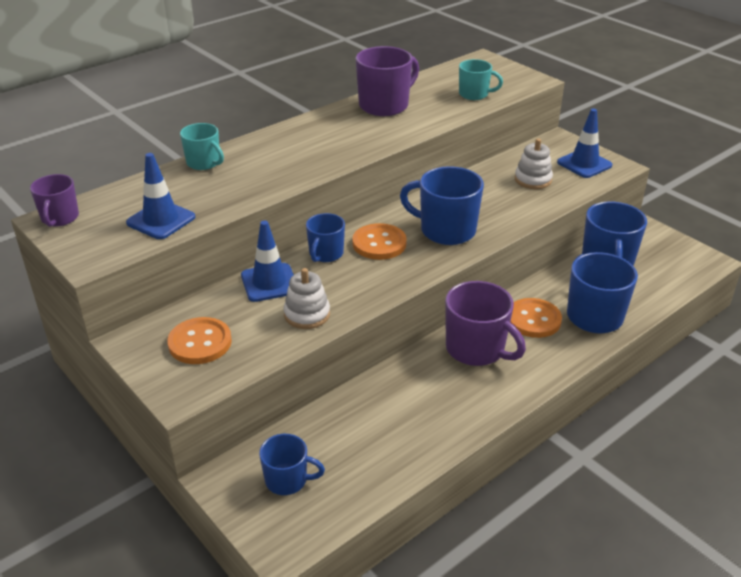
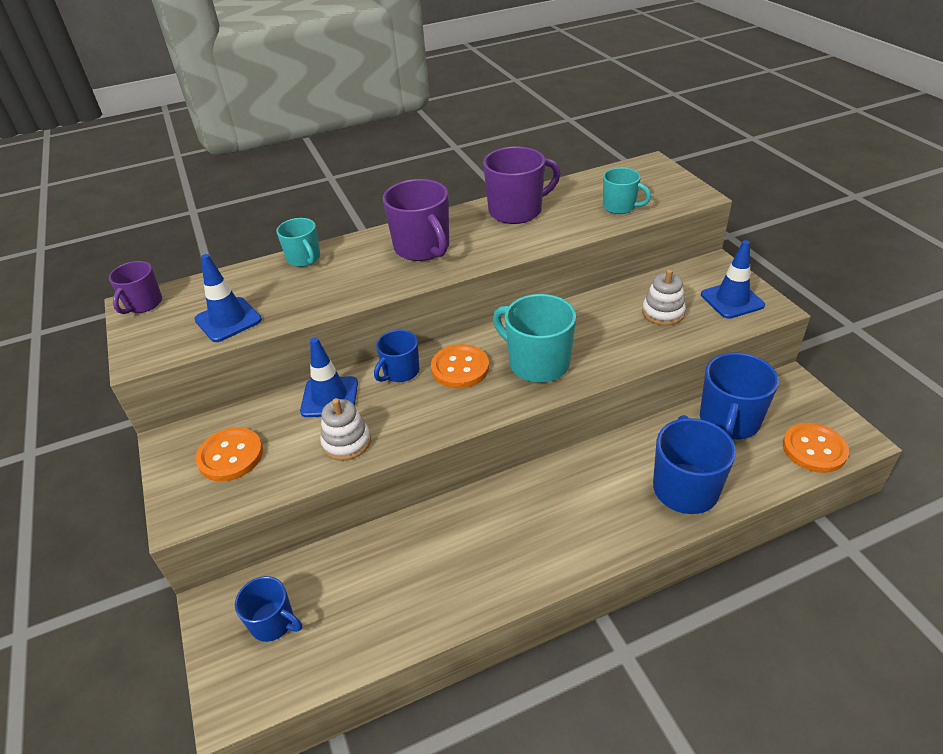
camera: 20 degrees right, 5 degrees up
(446, 230) = (537, 363): blue mug -> turquoise mug
(476, 349) = (534, 504): purple mug -> purple mug (422, 248)
(533, 319) = (613, 479): orange button -> orange button (814, 449)

